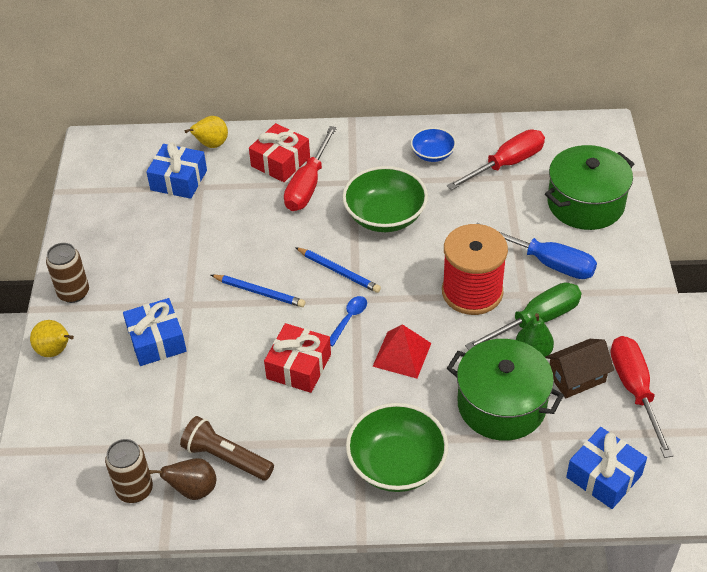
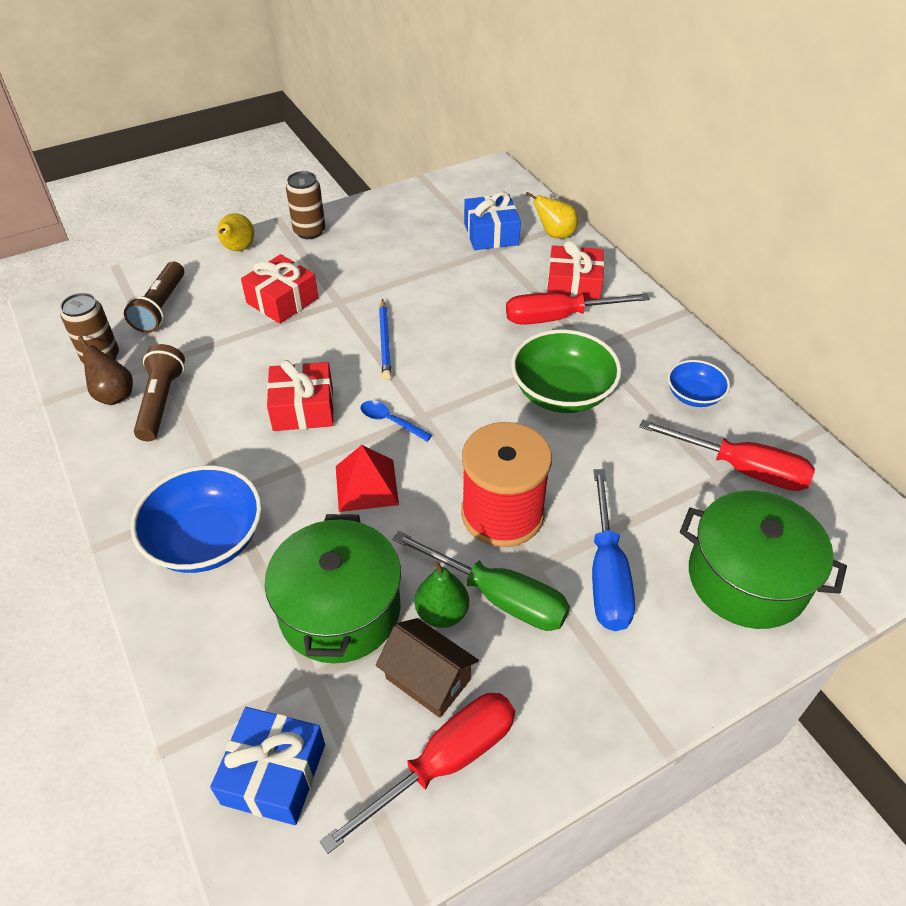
camera: 60 degrees right, 0 degrees up
(97, 429) = (161, 307): none -> brown flashlight
(157, 341) = (282, 301): blue gift -> red gift
(339, 271) = (453, 387): blue pencil -> none
(349, 319) = (390, 421): blue spoon -> blue spoon turned 150 degrees counterclockwise
(397, 464) = (206, 540): green bowl -> blue bowl

